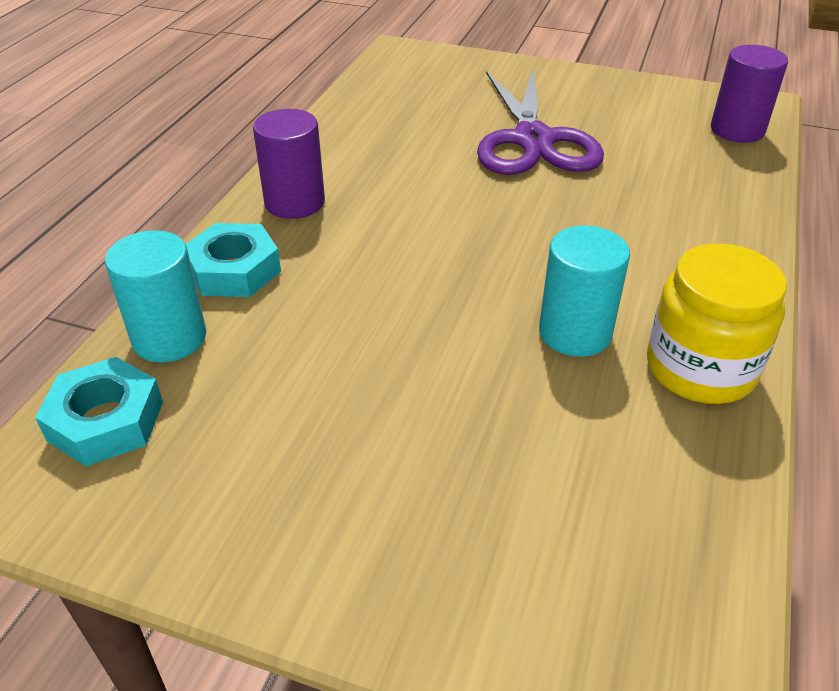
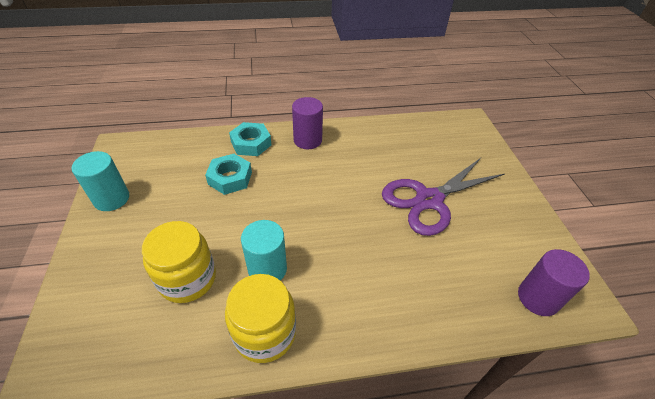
camera: 60 degrees right, 5 degrees up
(105, 421) = (154, 150): turquoise nut -> turquoise nut (230, 178)
(169, 338) = (202, 145): turquoise cylinder -> turquoise cylinder (112, 199)
(543, 438) = (187, 279): none -> yellow jar

